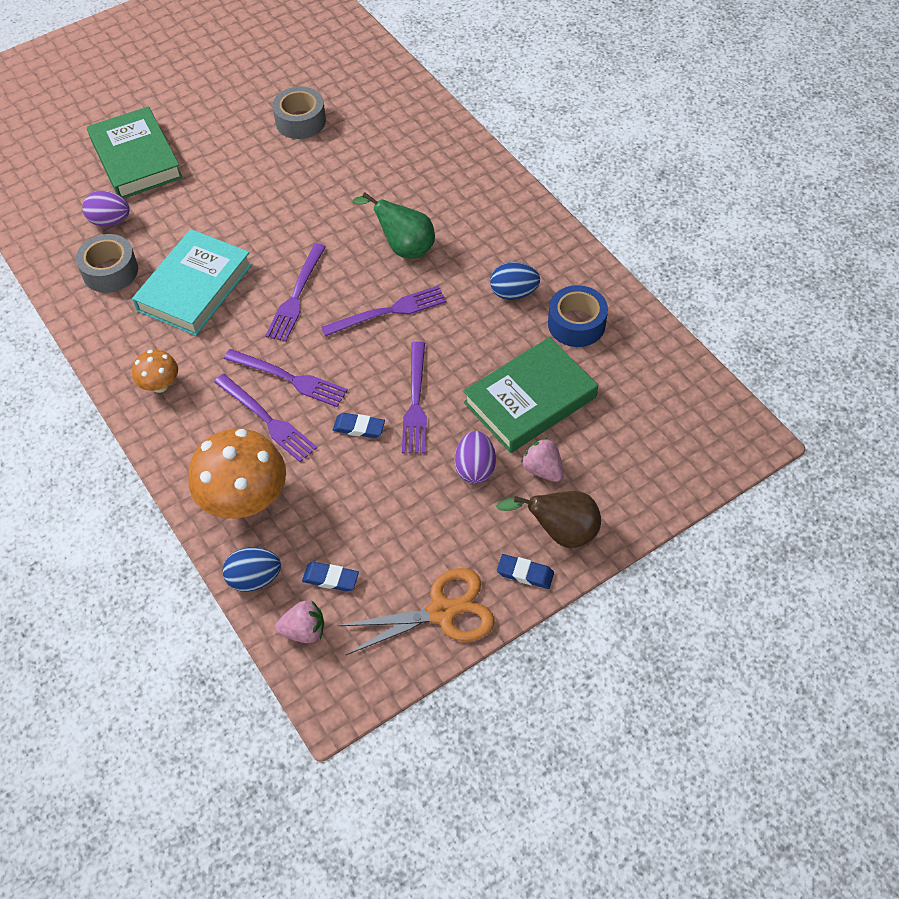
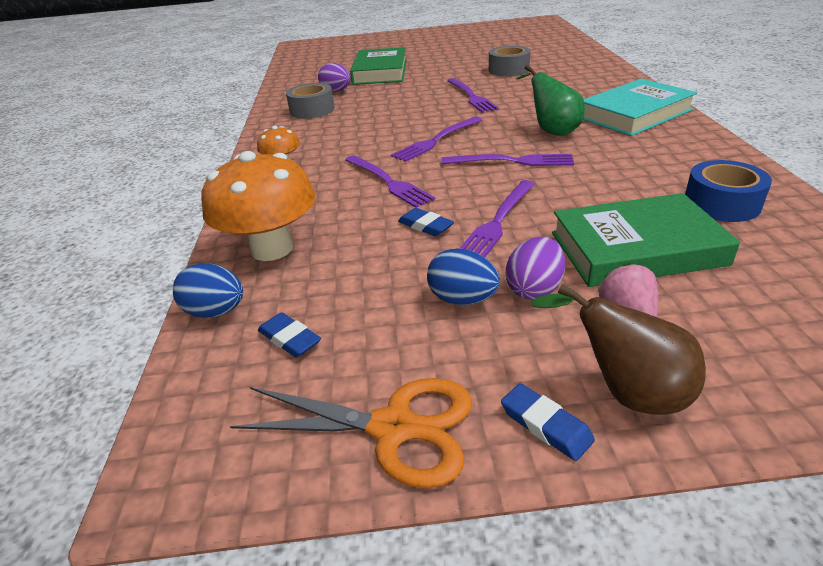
camera: 30 degrees right, 20 degrees down
(195, 287) = (361, 125): turquoise book -> turquoise book (634, 114)
(267, 420) = (345, 202): purple fork -> purple fork (471, 96)
(304, 631) = (213, 380): pink strawberry -> none
(513, 293) = (651, 171): blue egg -> blue egg (462, 299)

